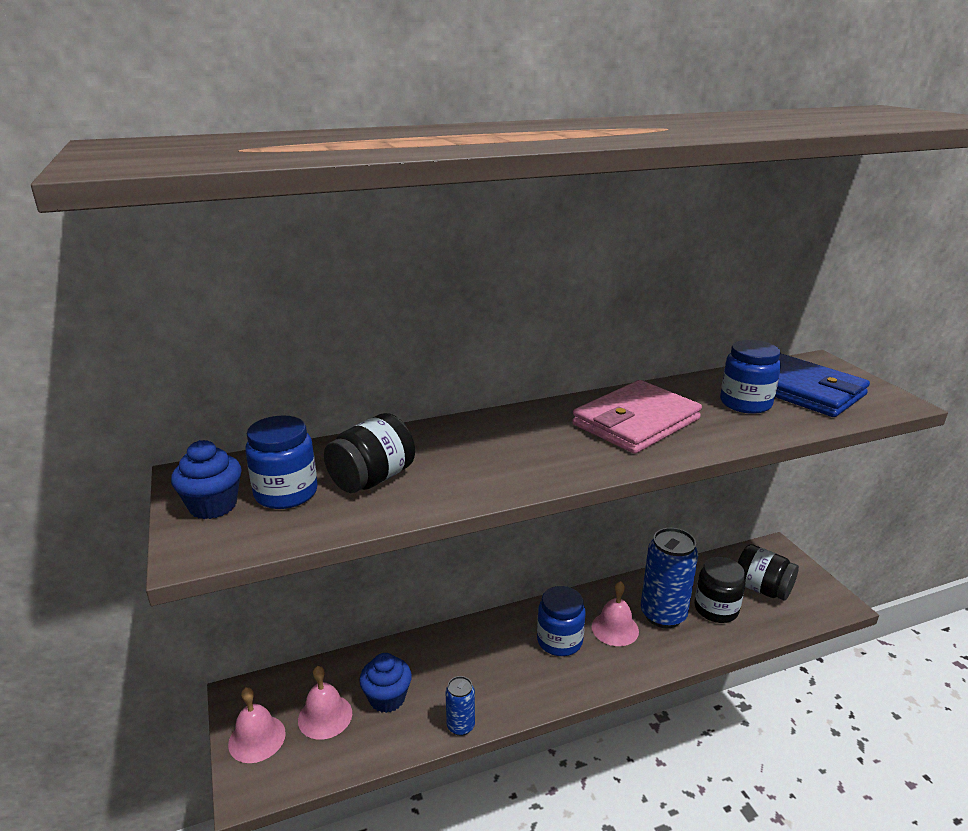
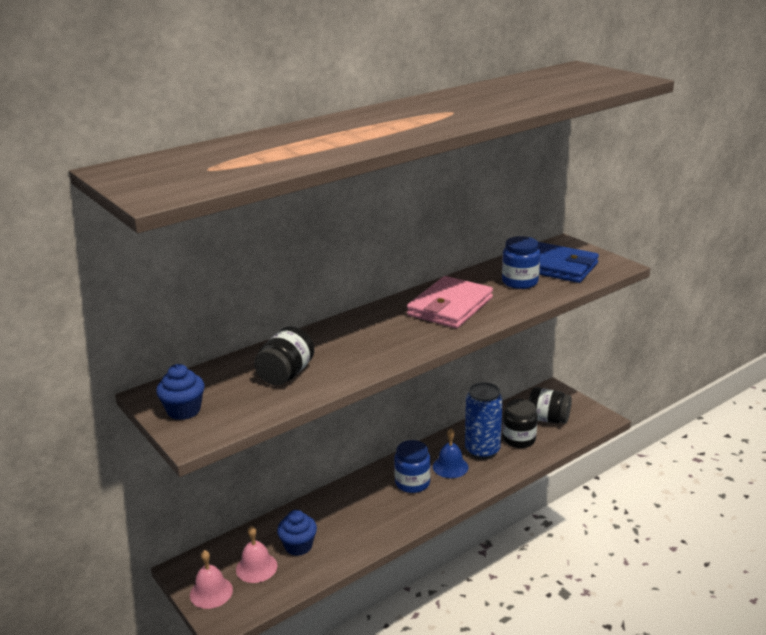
camera: 15 degrees left, 0 degrees up
(286, 493) = (230, 394): blue jar -> none
(460, 726) = (360, 551): blue can -> none
(615, 628) = (450, 466): pink bell -> blue bell

